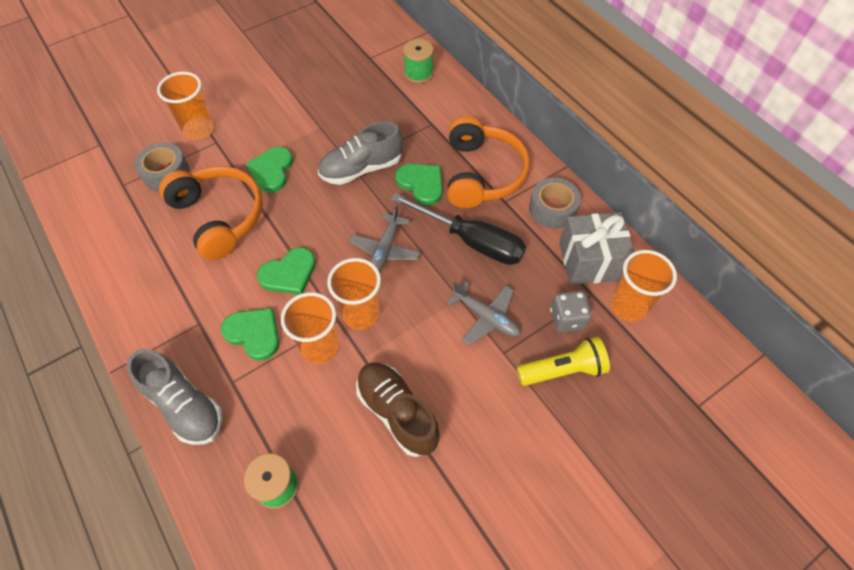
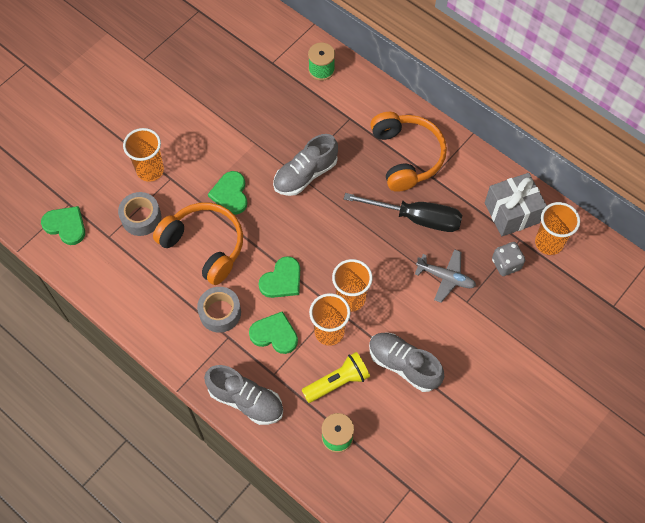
camera: 15 degrees left, 5 degrees up
(385, 250) = (350, 242): grey plane -> none
(397, 413) = (404, 365): brown shoe -> grey shoe
(421, 184) = (360, 177): green heart -> green heart (66, 226)
(552, 209) = (471, 175): grey tape -> grey tape (220, 313)
(563, 370) = (513, 304): yellow flashlight -> yellow flashlight (337, 382)

